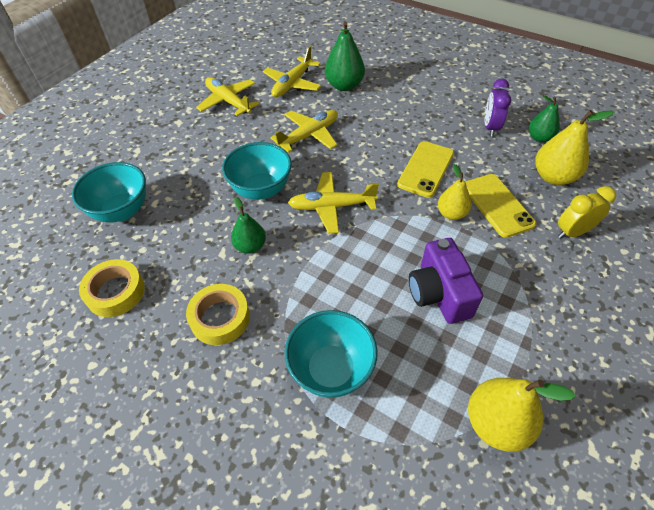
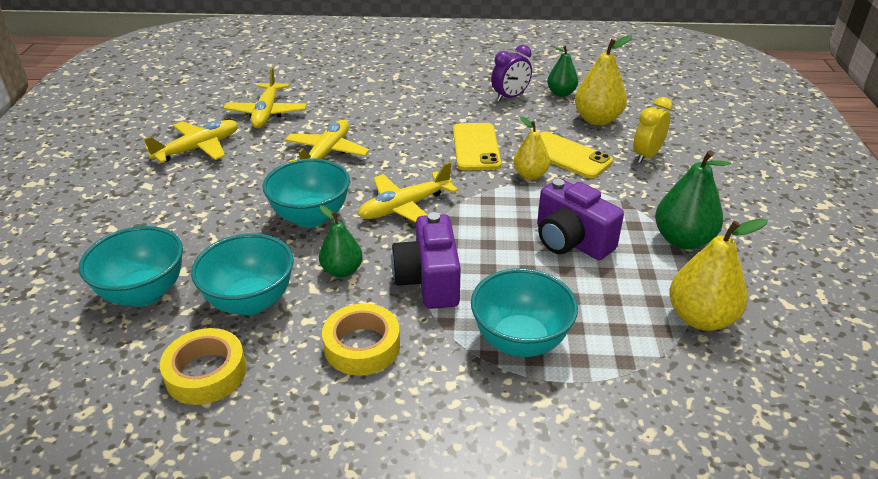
camera: 30 degrees left, 15 degrees down
(177, 246) = (251, 301): none -> turquoise bowl
(228, 101) = (198, 148): yellow plane -> yellow plane turned 120 degrees clockwise
(303, 282) = (429, 281): none -> purple camera
(344, 86) = (329, 100): green pear -> green pear (682, 240)
(490, 127) = (510, 97): purple clock -> purple clock turned 105 degrees counterclockwise

